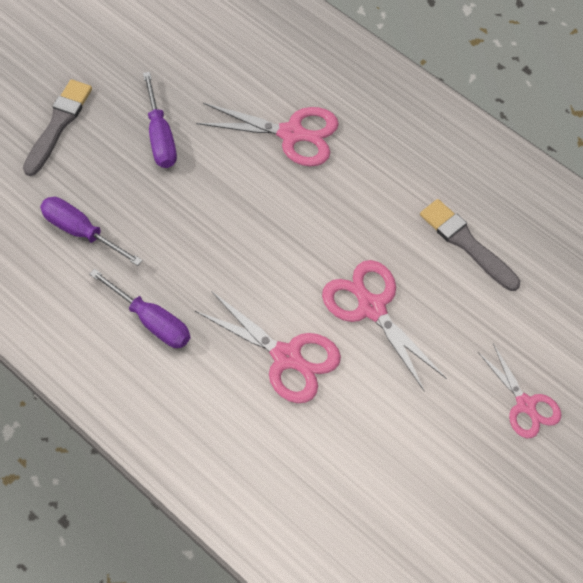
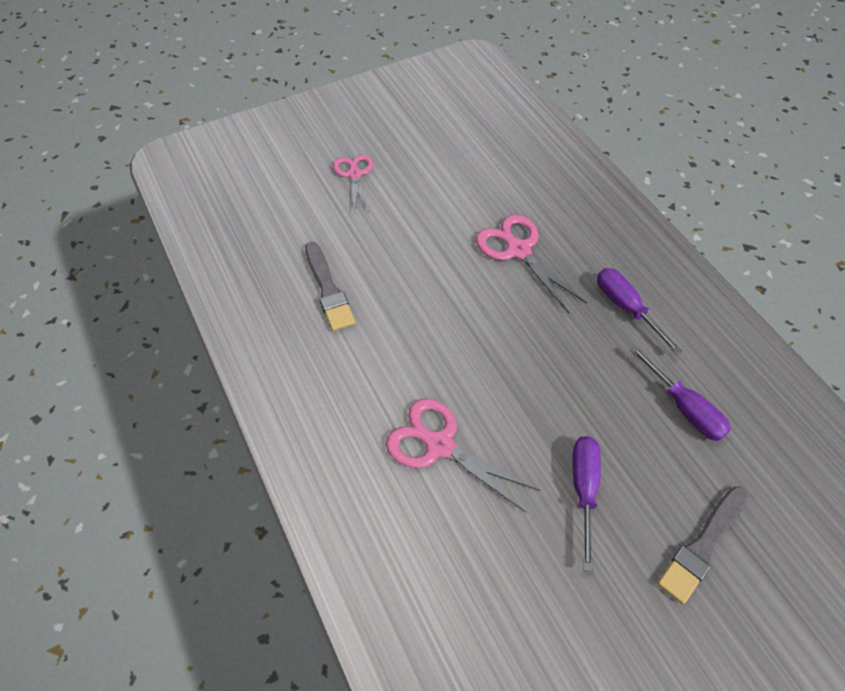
camera: 160 degrees left, 5 degrees down
(372, 308) = (434, 265): pink scissors -> none

